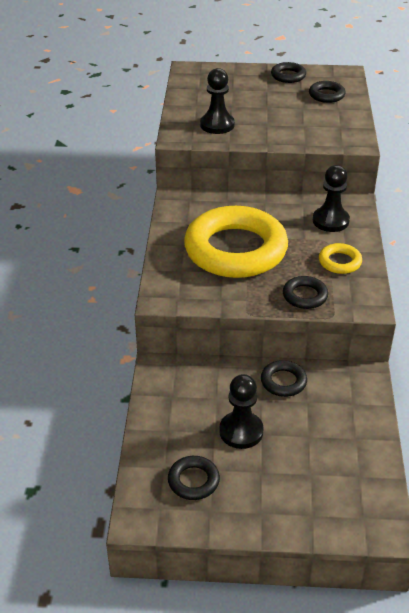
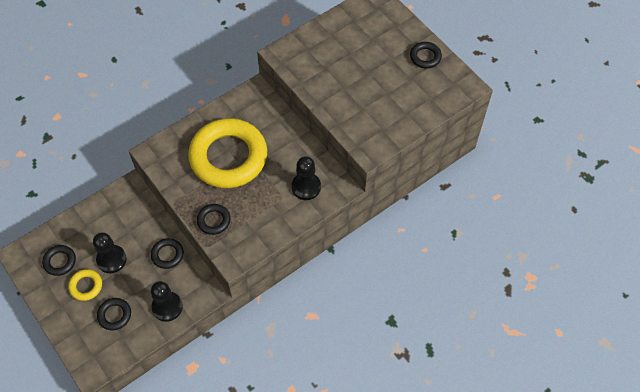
camera: 50 degrees right, 20 degrees up
(217, 125) = (315, 62): black pawn -> black pawn (167, 307)
(326, 95) = (419, 95): black ring -> black ring (114, 315)
(339, 262) = (264, 218): yellow ring -> yellow ring (86, 286)

